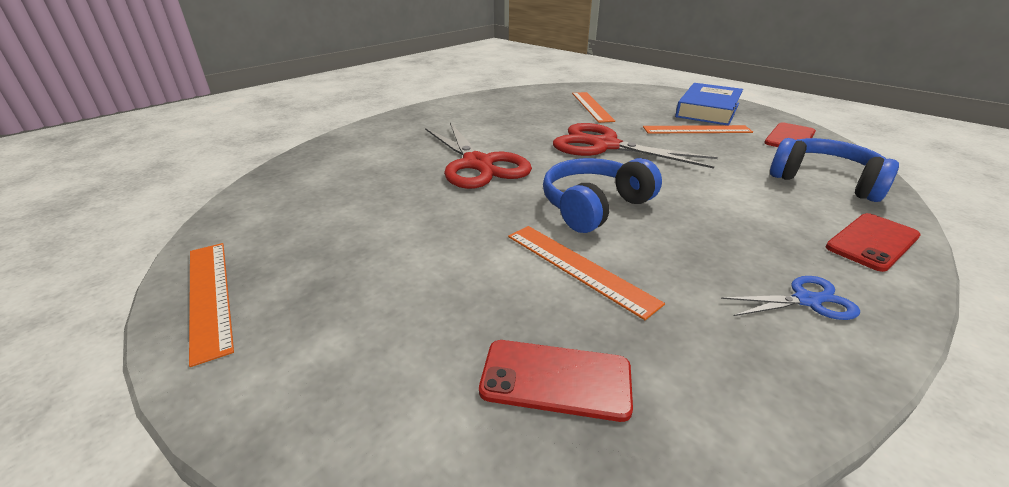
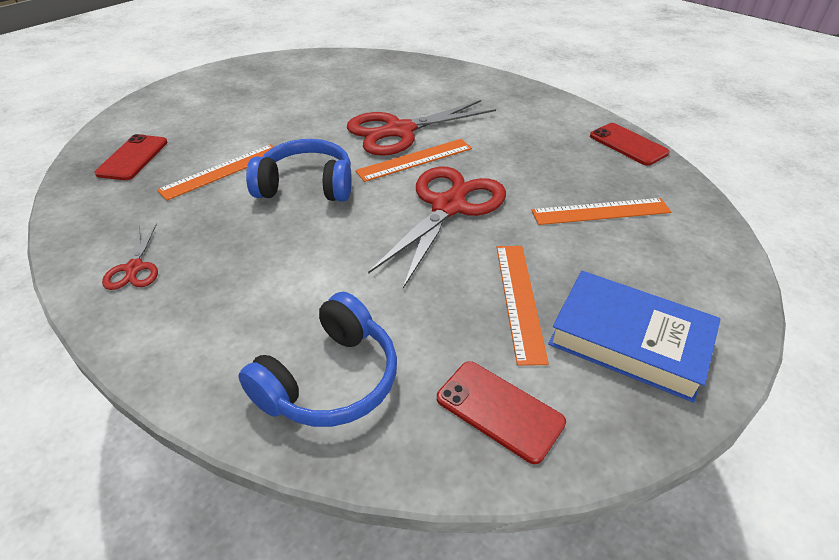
camera: 90 degrees right, 10 degrees up
(209, 296) = (246, 68): orange ruler -> orange ruler (415, 160)
(594, 206) = (306, 186): blue headphones -> blue headphones turned 45 degrees counterclockwise
(806, 300) = (134, 268): blue scissors -> red scissors
(872, 242) = (186, 352): red phone -> red phone (628, 144)

